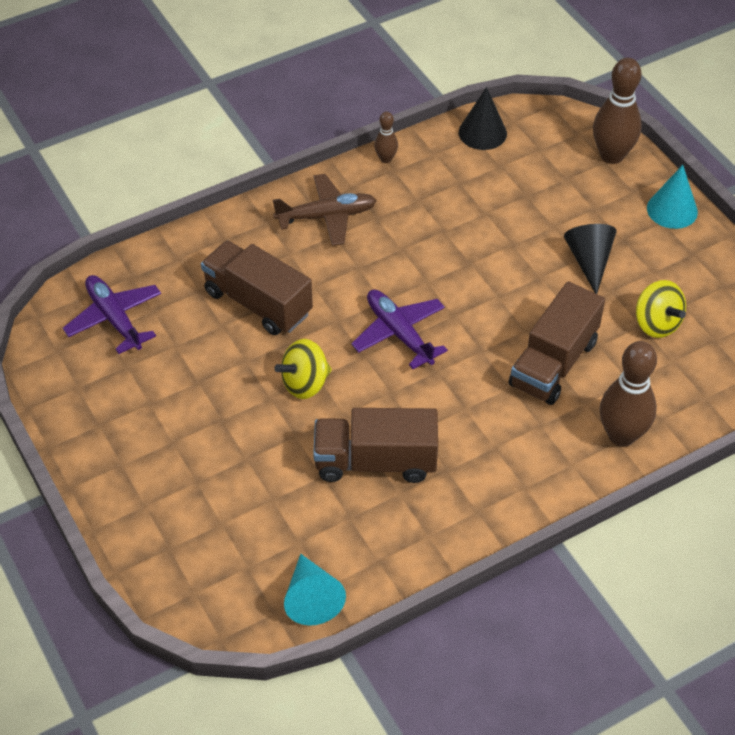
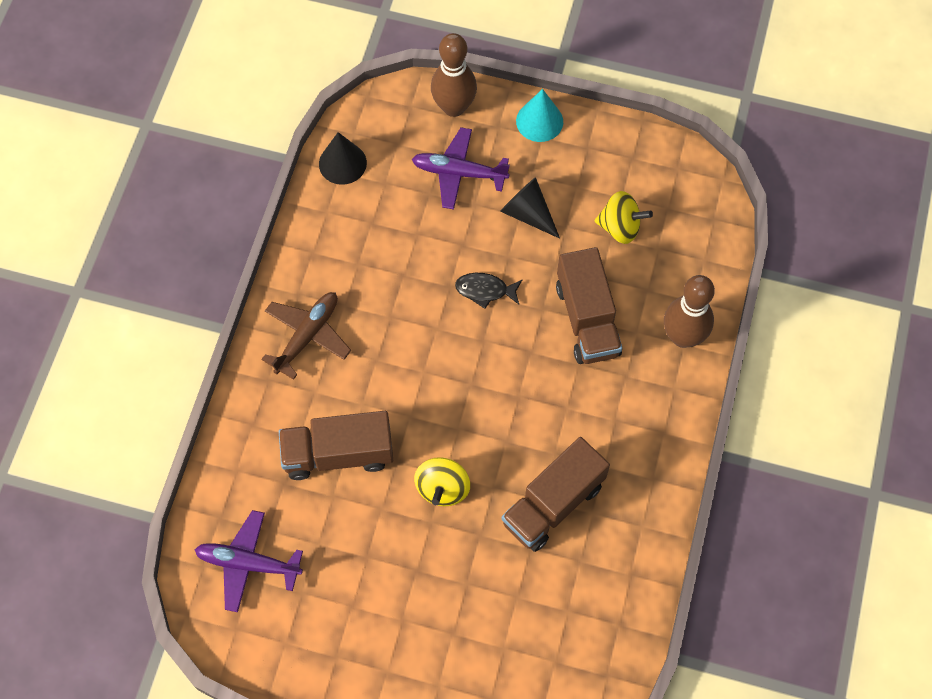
camera: 45 degrees left, 15 degrees up
(311, 598) = (619, 642): turquoise cone -> none
(386, 159) = (296, 247): brown bowling pin -> none
(399, 333) = (462, 388): purple plane -> purple plane (458, 173)
(494, 285) = (485, 290): none -> black fish

